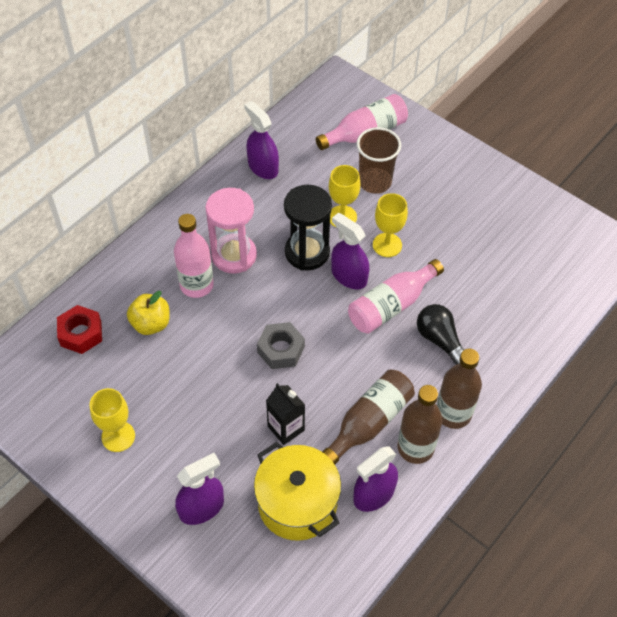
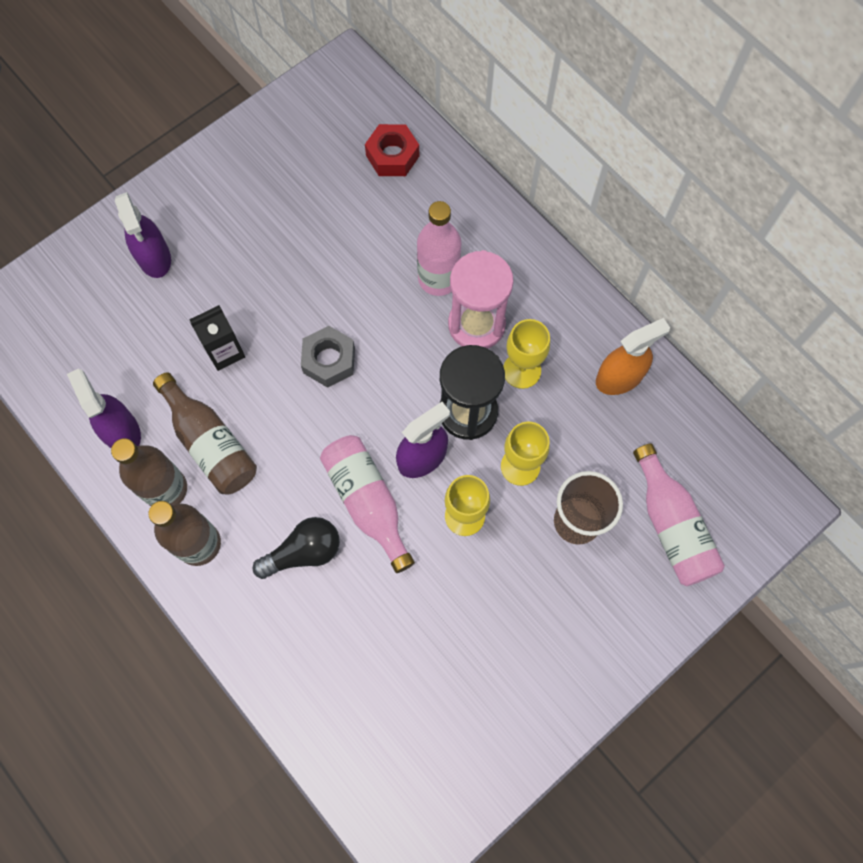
camera: 100 degrees right, 15 degrees up
(118, 436) = (256, 185): yellow goblet -> yellow goblet (521, 370)
(151, 324) = (392, 226): yellow apple -> none
(263, 167) = (619, 377): purple spray bottle -> orange spray bottle
(297, 503) = (133, 350): yellow pot -> none

